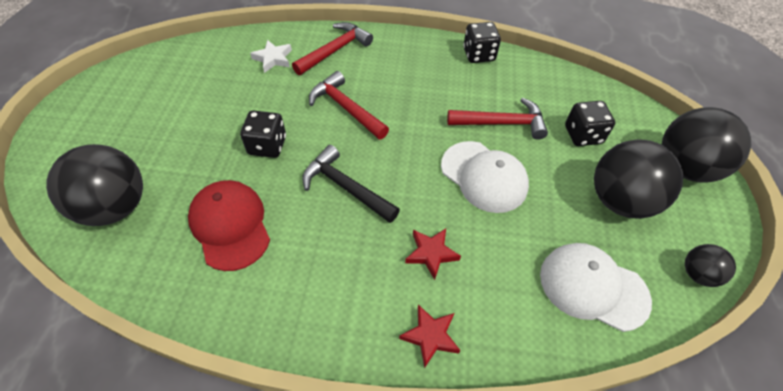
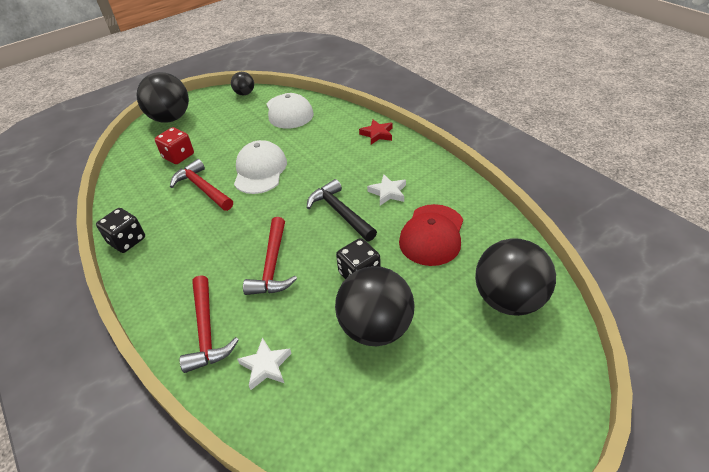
camera: 130 degrees left, 10 degrees down
(321, 245) = (388, 192): none -> white star
(335, 50) = (206, 331): red hammer -> red hammer turned 105 degrees counterclockwise
(345, 187) = (340, 212): black hammer -> black hammer turned 150 degrees clockwise
(431, 253) = (337, 157): red star -> none
(583, 135) = (178, 156): black dice -> red dice
(620, 200) = (222, 125): black ball -> black ball (375, 327)

